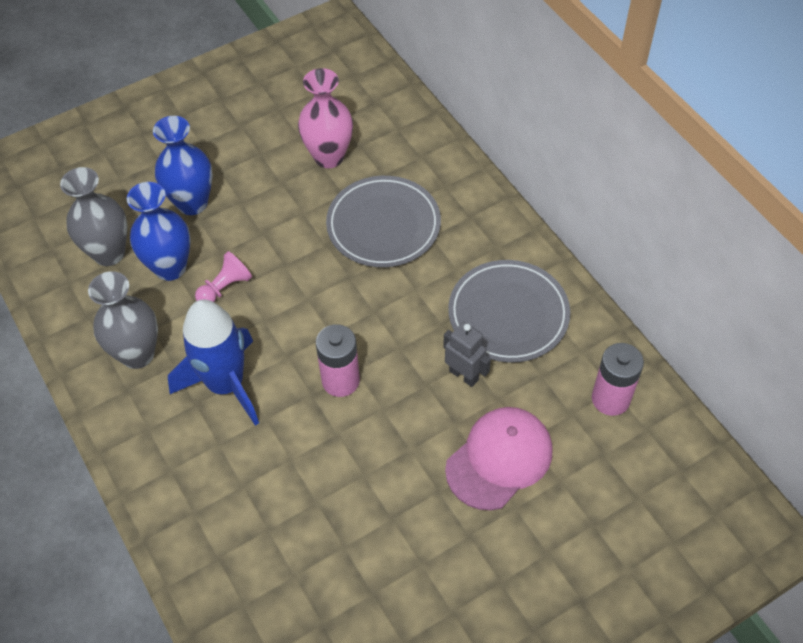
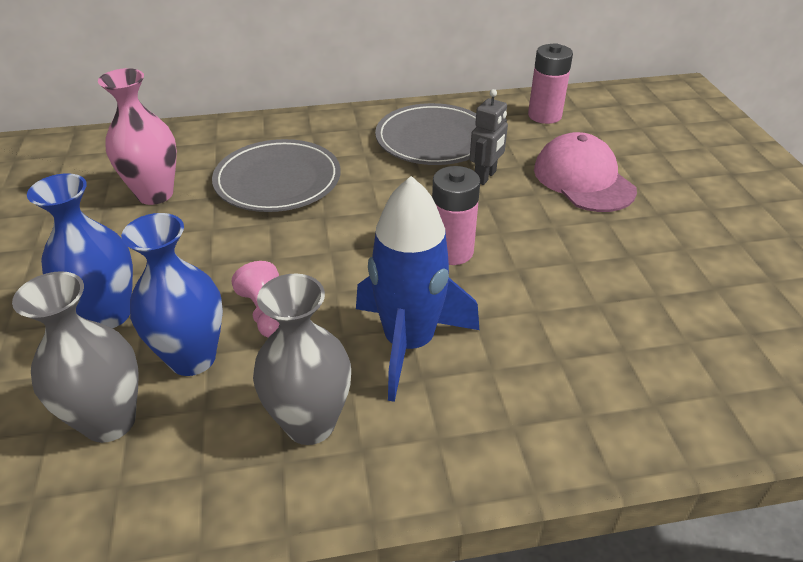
camera: 70 degrees left, 15 degrees down
(464, 375) = (485, 176): grey robot -> grey robot turned 150 degrees clockwise

